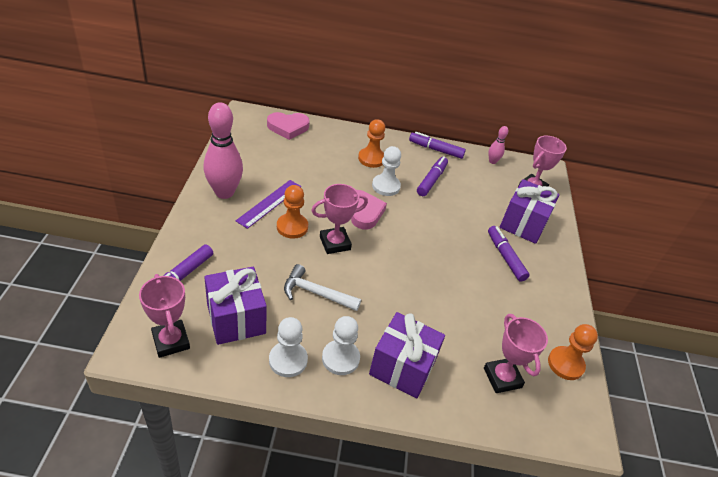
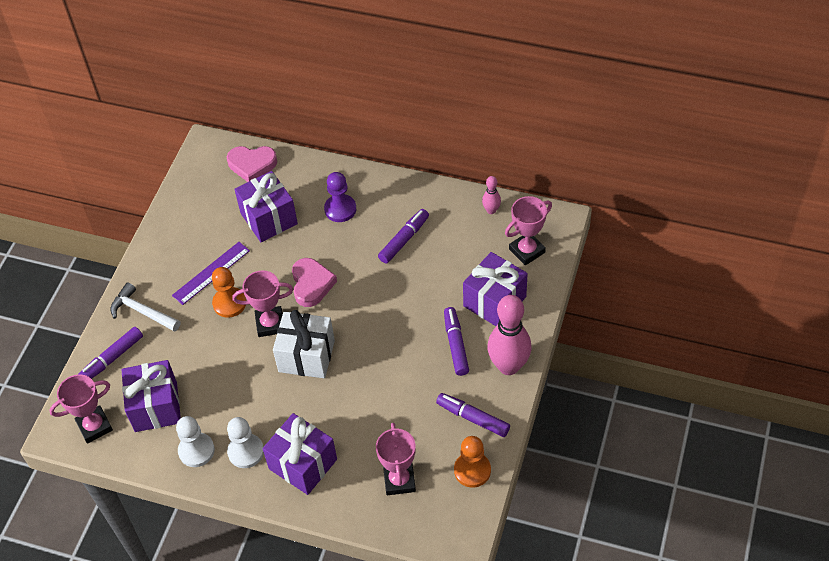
camera: 20 degrees right, 10 degrees up
(171, 341) = (94, 426): pink trophy -> pink trophy turned 75 degrees clockwise
(224, 192) = (166, 259): pink bowling pin -> pink bowling pin (508, 366)
(312, 164) = (269, 218): none -> purple gift
(316, 293) = (238, 382): white hammer -> white hammer (142, 312)
(371, 159) = (340, 209): orange pawn -> purple pawn
(376, 269) = (306, 356): none -> white gift
(386, 186) = (346, 249): white pawn -> none
(436, 150) = (424, 194): purple marker -> purple marker (473, 418)

